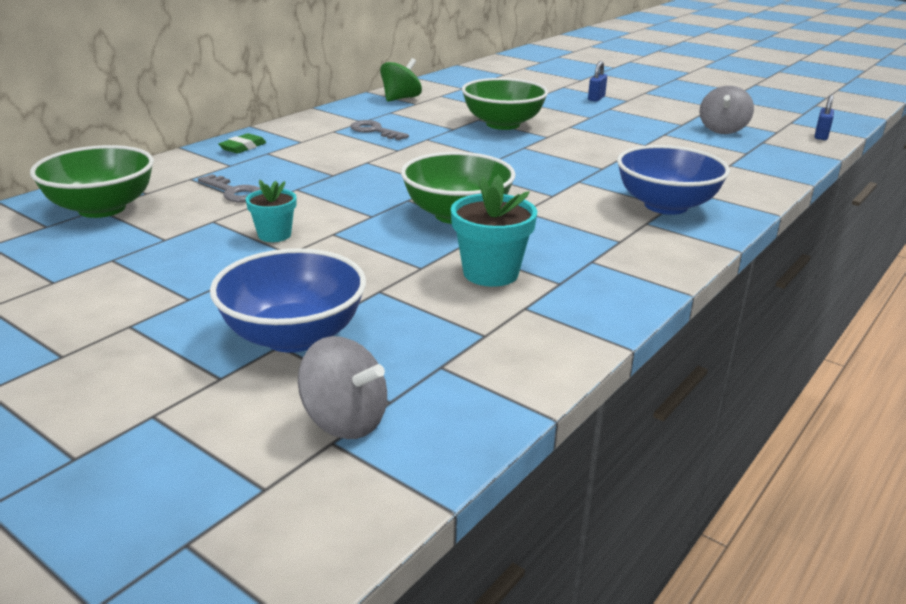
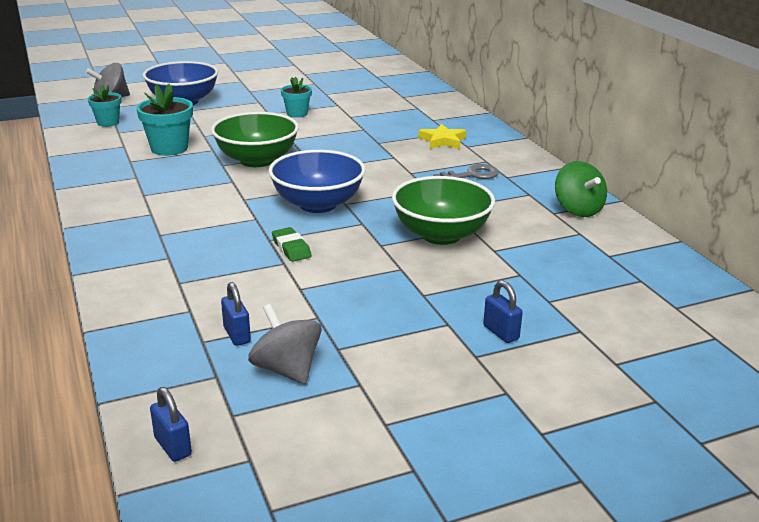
camera: 120 degrees right, 0 degrees up
(102, 208) = (388, 86): green bowl -> none
(234, 192) = (378, 114): grey key -> none
(243, 147) = (469, 127): green eraser -> green eraser (291, 248)
(296, 151) = (442, 141): none -> yellow star
(460, 363) = (108, 122): none -> turquoise flower pot
(666, 205) = (162, 233): blue bowl -> blue bowl (318, 204)
(722, 147) = (237, 335): none -> blue padlock

